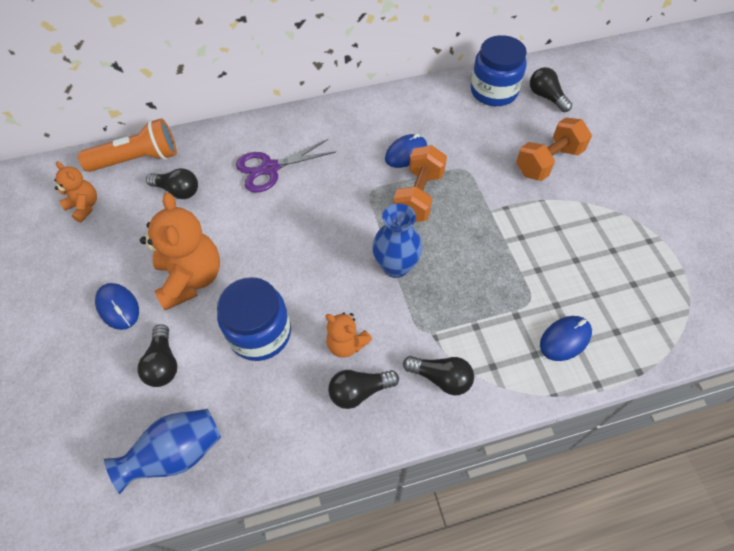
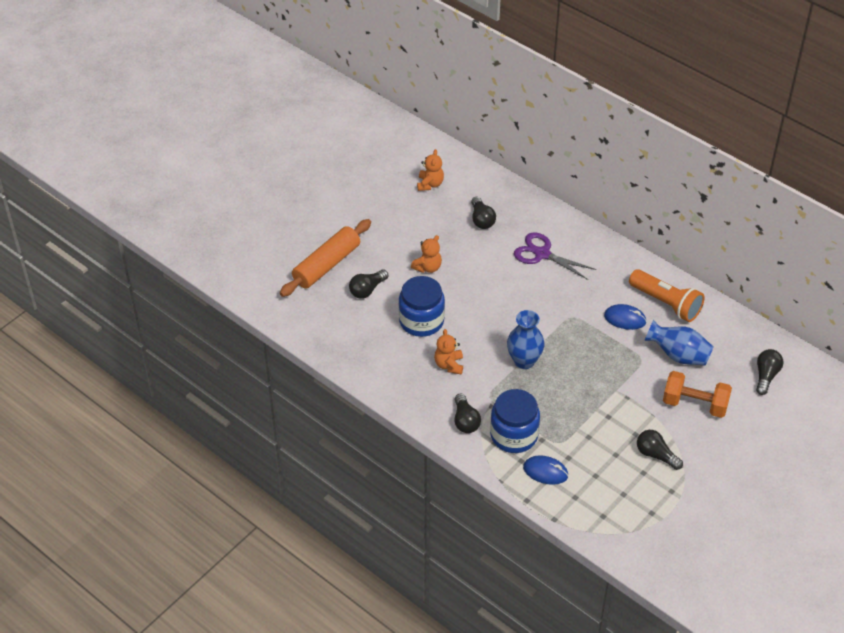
camera: 55 degrees right, 10 degrees down
(83, 386) = (327, 265): none -> orange rolling pin
(118, 307) = (381, 247): blue mouse -> none
(137, 159) = (486, 184): orange flashlight -> orange flashlight (666, 303)
(177, 453) = (326, 328): blue vase -> blue vase (678, 355)
(191, 278) = (428, 267): orange teddy bear -> orange teddy bear, size x0.55
(359, 391) = (425, 387): black light bulb -> black light bulb (656, 455)
(418, 196) = (592, 345): orange dumbbell -> none
(493, 91) = (740, 341): blue jar -> blue jar (514, 435)

